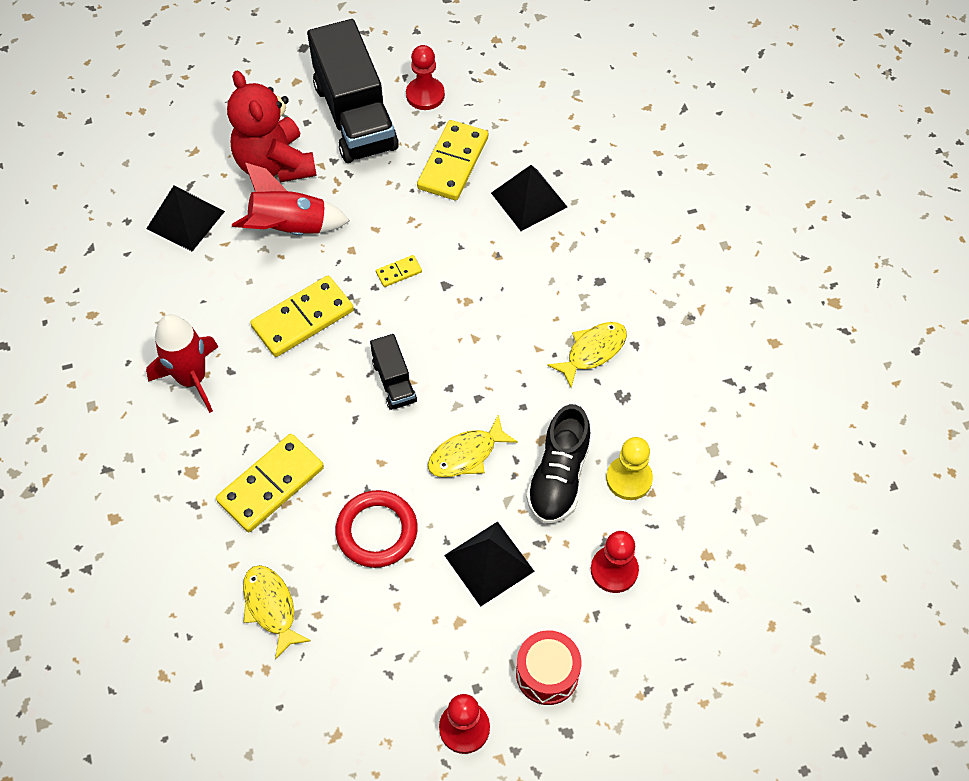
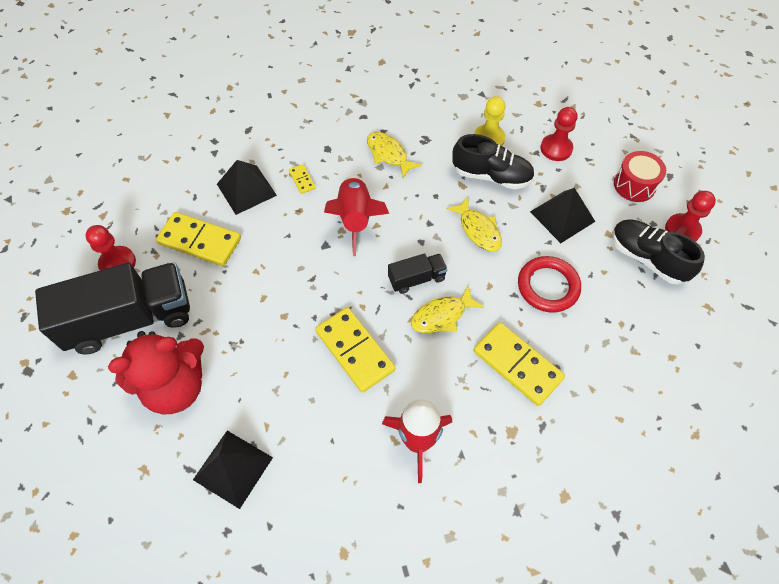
camera: 90 degrees left, 0 degrees up
(271, 607) = (622, 357): yellow fish -> yellow fish (442, 315)
(290, 229) = (255, 368): red rocket -> red rocket (356, 219)
(399, 272) = (310, 278): yellow domino -> yellow domino (302, 180)
(416, 667) = (647, 258): none -> black shoe

